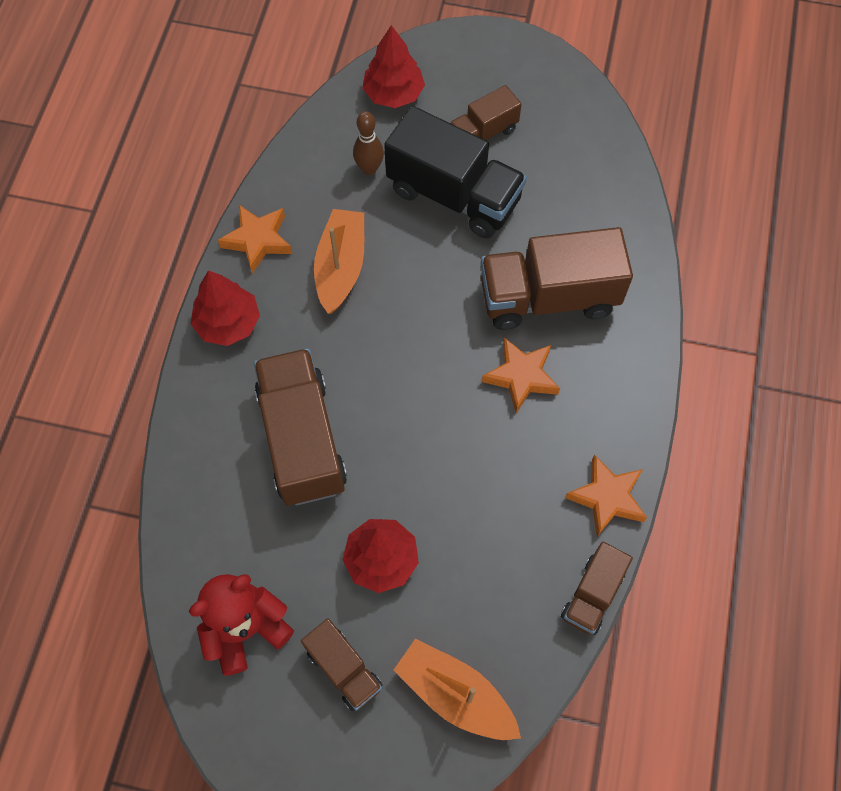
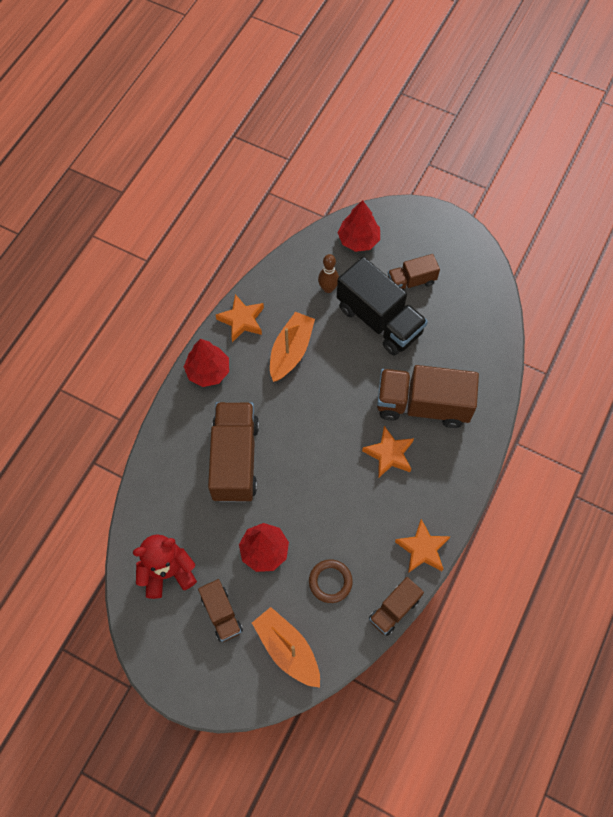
camera: 15 degrees right, 0 degrees up
(490, 579) = (330, 582): none -> brown ring

